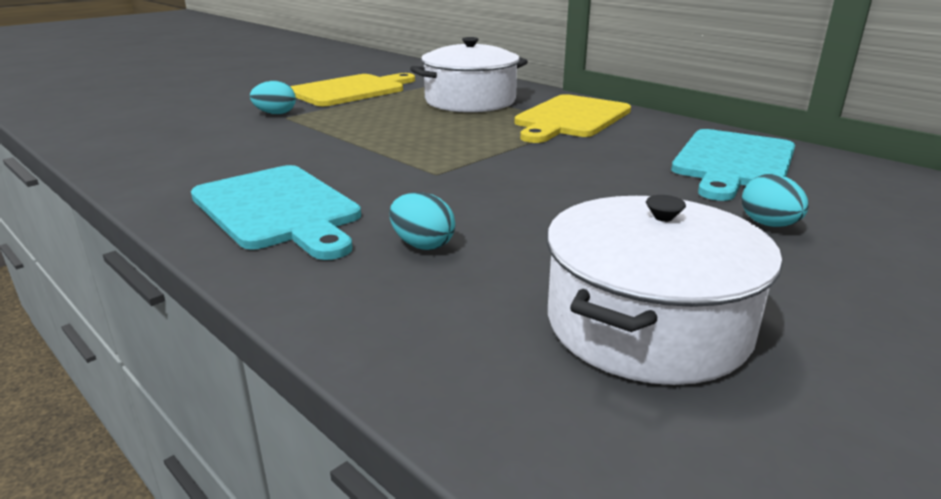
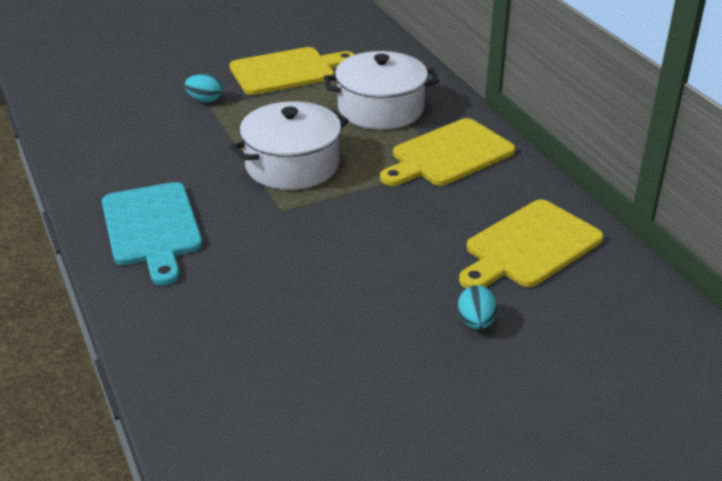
camera: 20 degrees right, 10 degrees up
(422, 245) = (223, 285): turquoise egg -> none
(647, 324) = (307, 383): white pot -> white pot (292, 165)
(733, 162) = (529, 246): turquoise cutting board -> yellow cutting board

